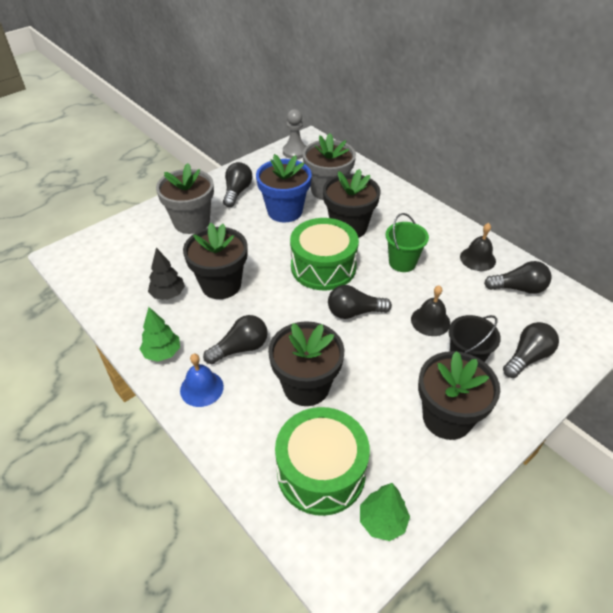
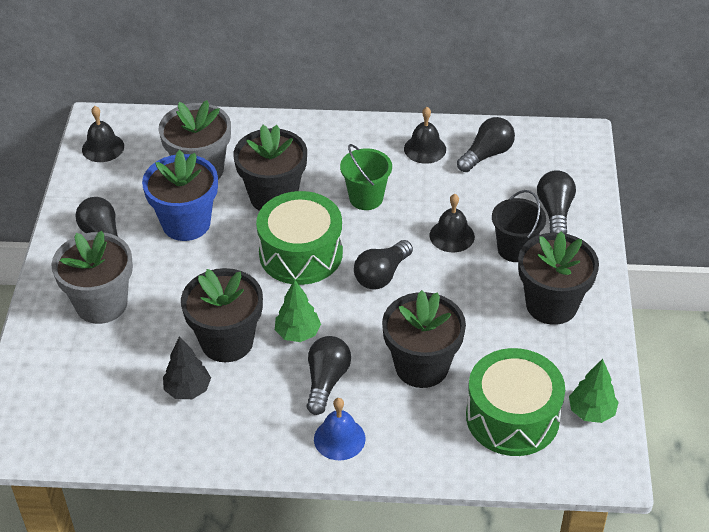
camera: 45 degrees left, 0 degrees up
(162, 353) = (262, 441): green tree -> green tree (297, 333)
(295, 152) = (103, 147): grey pawn -> black bell

